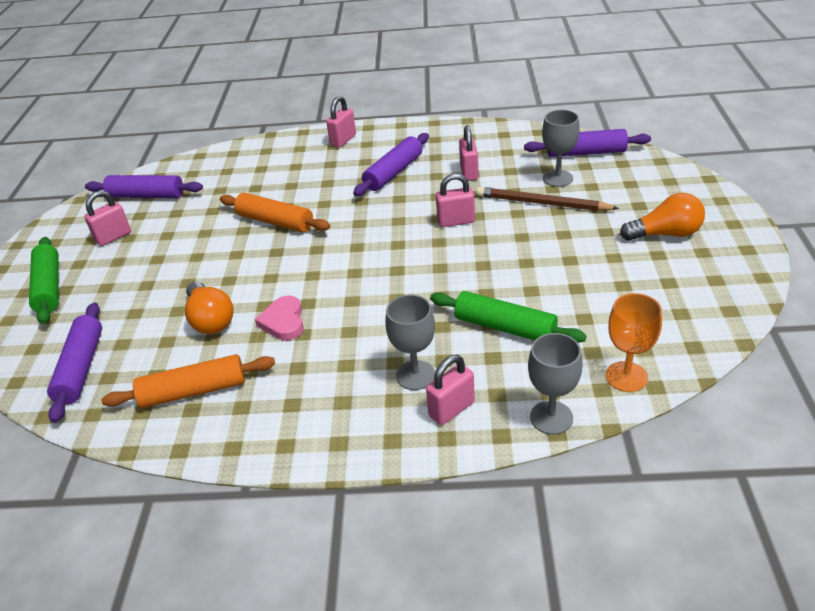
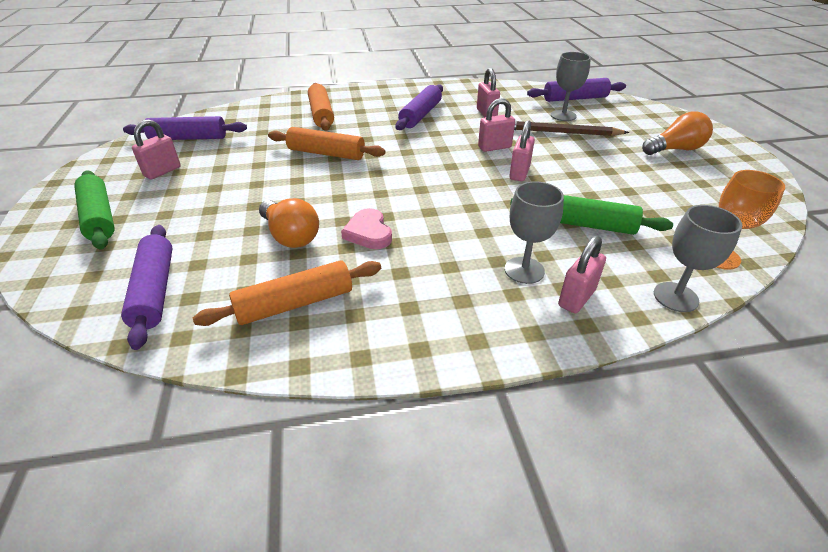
camera: 15 degrees left, 0 degrees up
(287, 168) = (321, 114): none -> orange rolling pin
(343, 140) = (364, 94): pink padlock -> pink padlock (519, 173)

